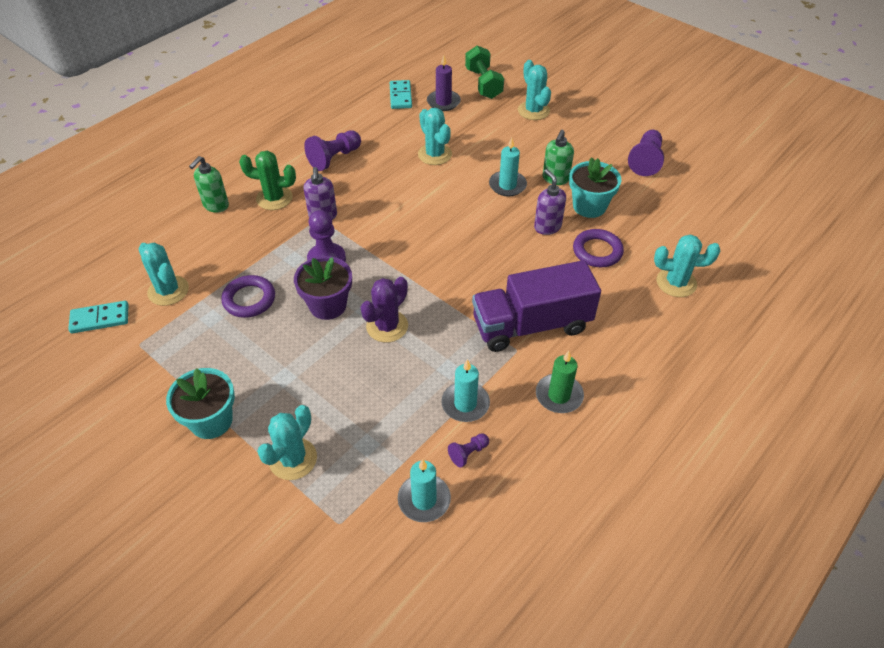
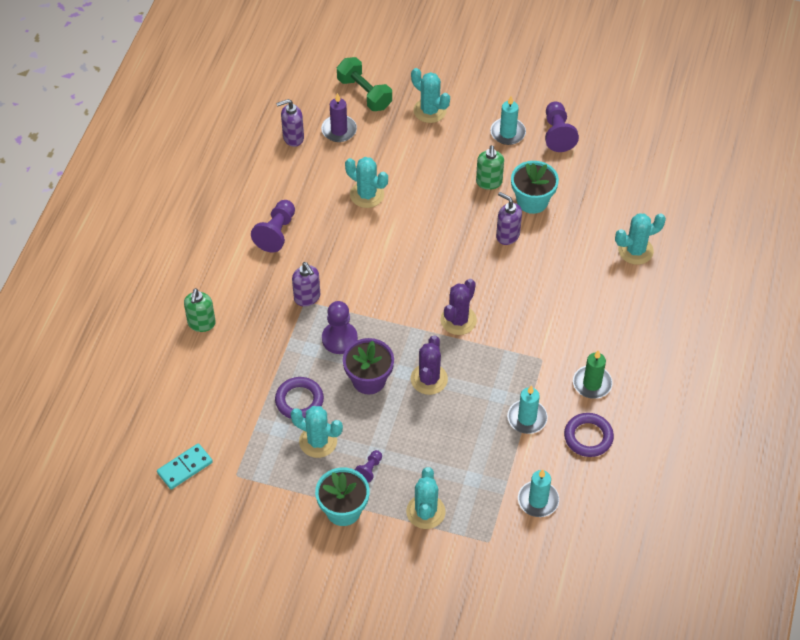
camera: 25 degrees left, 5 degrees up
(168, 291) = (223, 420): turquoise cactus -> turquoise cactus (318, 441)
(274, 198) = (250, 296): green cactus -> none
(400, 96) = (293, 138): turquoise domino -> purple soap dispenser
(452, 283) = (458, 320): none -> purple cactus
(468, 453) = (550, 454): purple pawn -> purple pawn (369, 469)
(507, 185) = (451, 205): turquoise candle -> turquoise candle (508, 133)
(531, 325) = (542, 333): purple truck -> none
(597, 251) = (560, 244): purple ring -> purple ring (588, 437)

